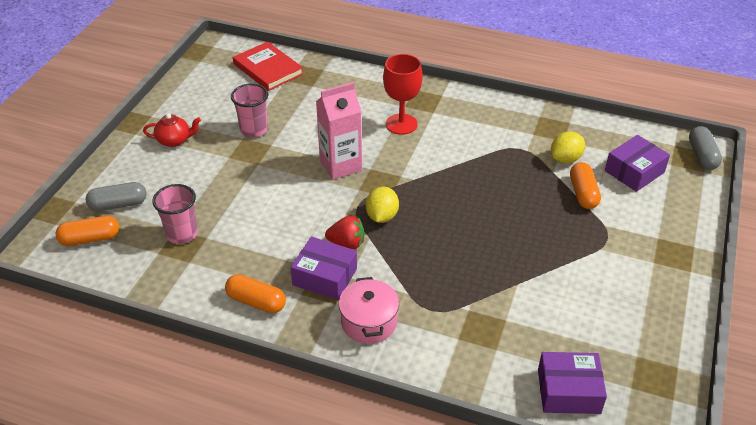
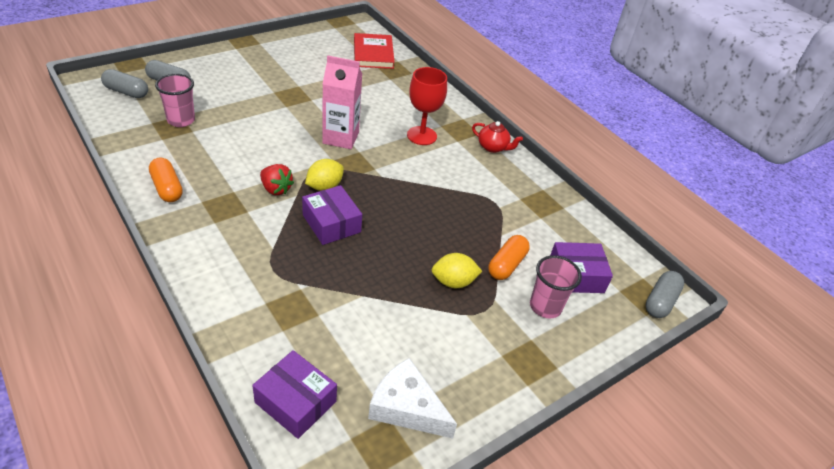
camera: 30 degrees right, 0 degrees up
(90, 239) = (126, 92): orange capsule -> grey capsule
(174, 140) = (254, 64): red teapot -> red teapot (493, 147)
(254, 130) = (312, 85): pink cup -> pink cup (545, 306)
(325, 277) = (231, 201): purple box -> purple box (331, 223)
(369, 322) = (219, 249): pink pot -> none
(565, 159) = (524, 231): yellow lemon -> yellow lemon (453, 282)
(639, 341) = (406, 407): none -> white cheese

